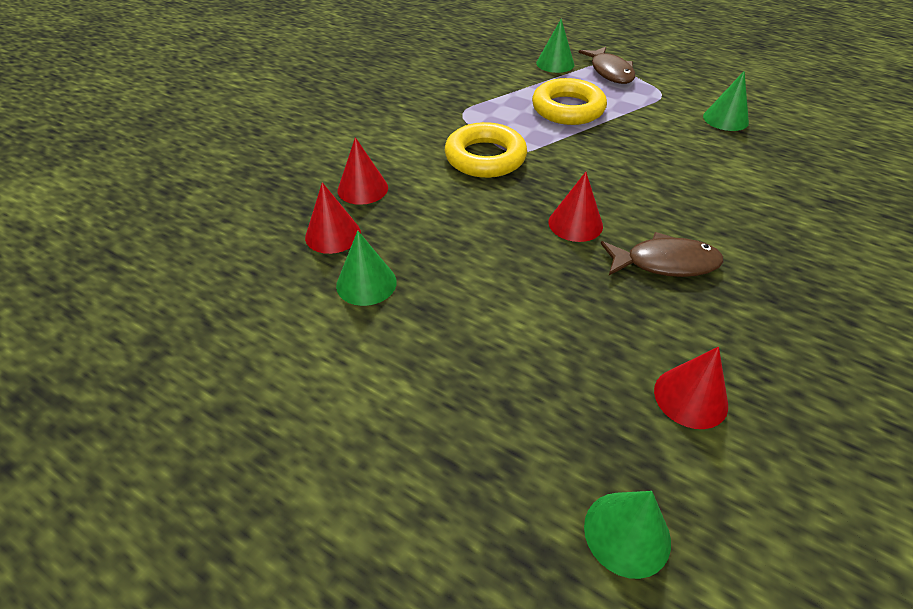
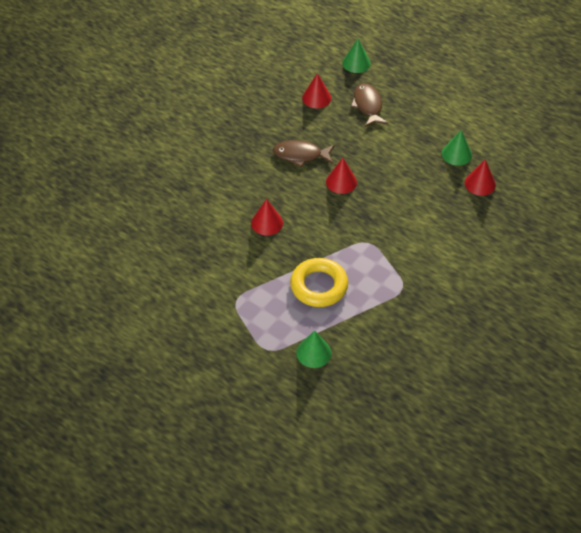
camera: 175 degrees left, 5 degrees up
(362, 189) = (468, 216): red cone -> red cone (267, 223)
(485, 157) = (388, 238): yellow ring -> none
(610, 72) = (268, 335): brown fish -> brown fish (368, 105)
(725, 119) = (202, 265): green cone -> none

